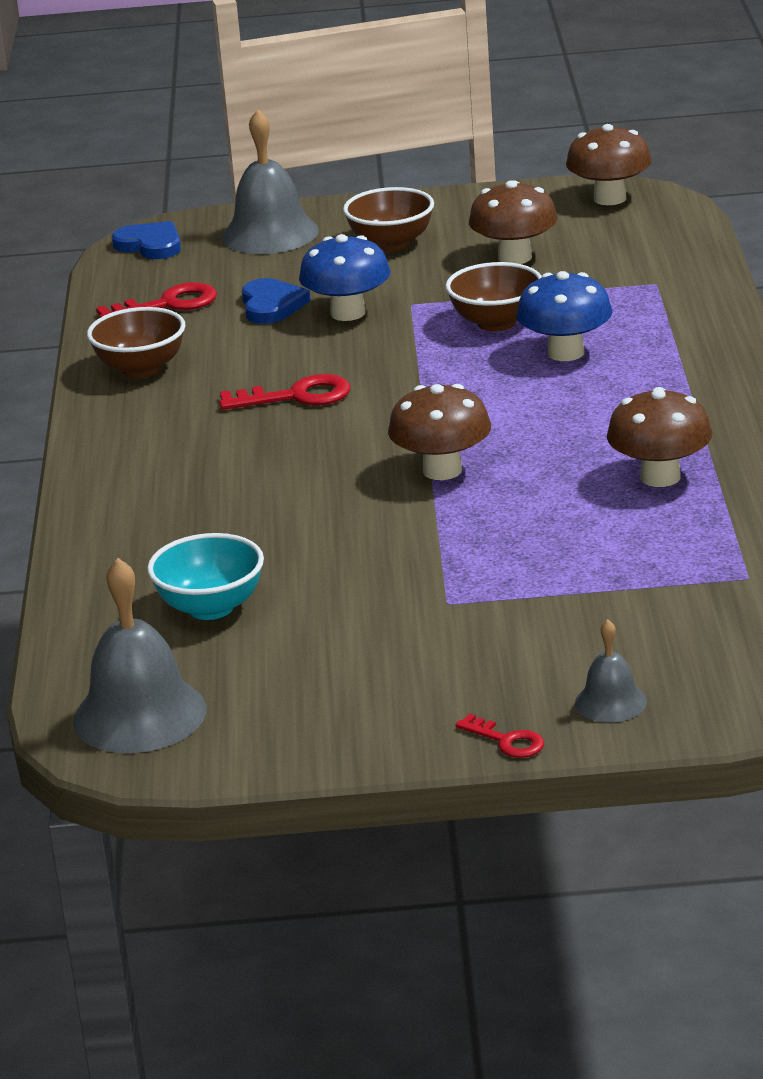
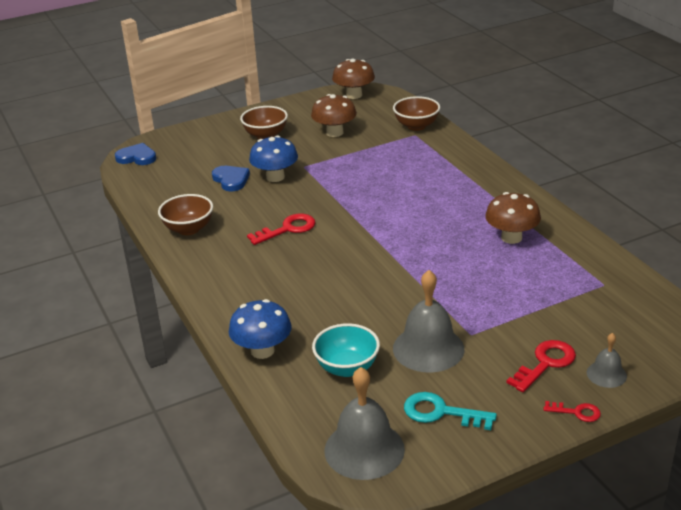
camera: 25 degrees left, 5 degrees up
(168, 304) = (174, 189): red key -> red key (545, 363)
(270, 234) = (197, 140): grey bell -> grey bell (428, 348)
(296, 695) = (441, 412): none -> turquoise key
(442, 470) = (400, 256): brown mushroom -> none
(496, 323) = (356, 169): brown bowl -> brown bowl (416, 126)
(566, 353) = (404, 179): blue mushroom -> blue mushroom (262, 351)

